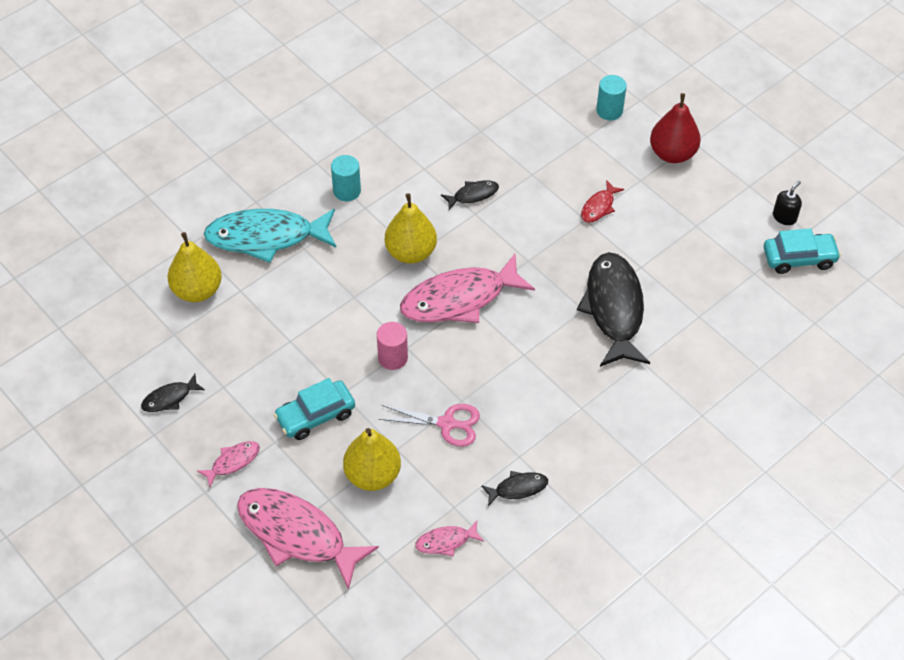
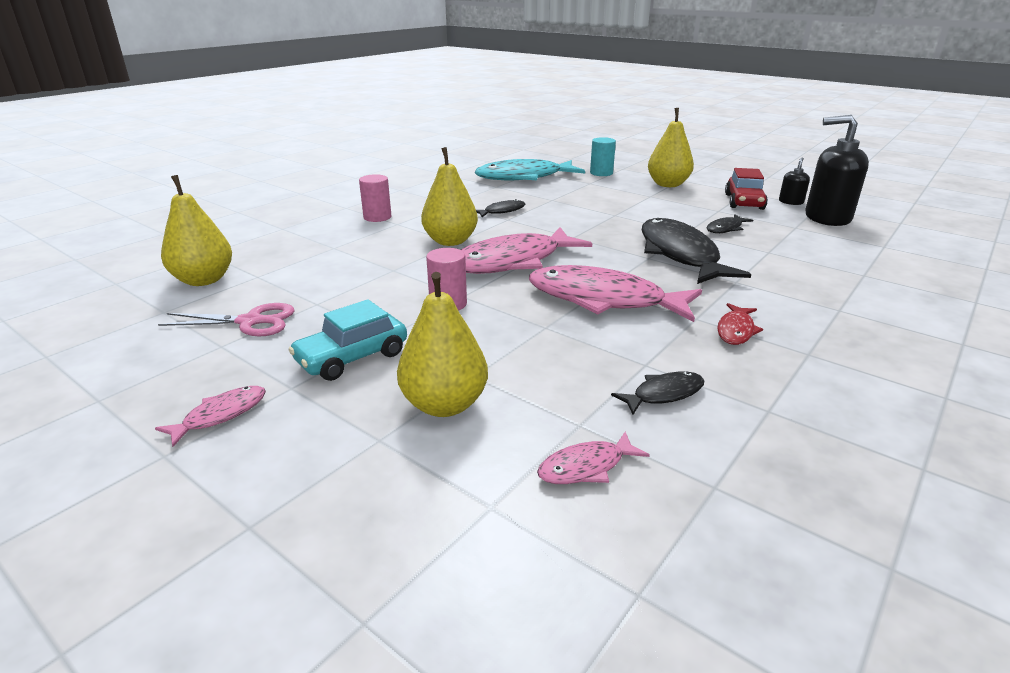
camera: 10 degrees left, 25 degrees down
(170, 398) = (138, 363): black fish -> black fish (725, 228)
(266, 237) = (292, 244): turquoise fish -> turquoise fish (524, 177)
(297, 534) = (325, 491): pink fish -> pink fish (603, 300)
(347, 191) = (377, 217): turquoise cylinder -> pink cylinder
(447, 424) = (535, 346): pink scissors -> pink scissors (250, 321)
(599, 207) = (623, 208): red fish -> red fish (736, 330)
(672, 154) = (668, 184): red pear -> yellow pear
(734, 209) = (744, 202): none -> red car
(799, 258) = (827, 218): turquoise car -> black soap dispenser

